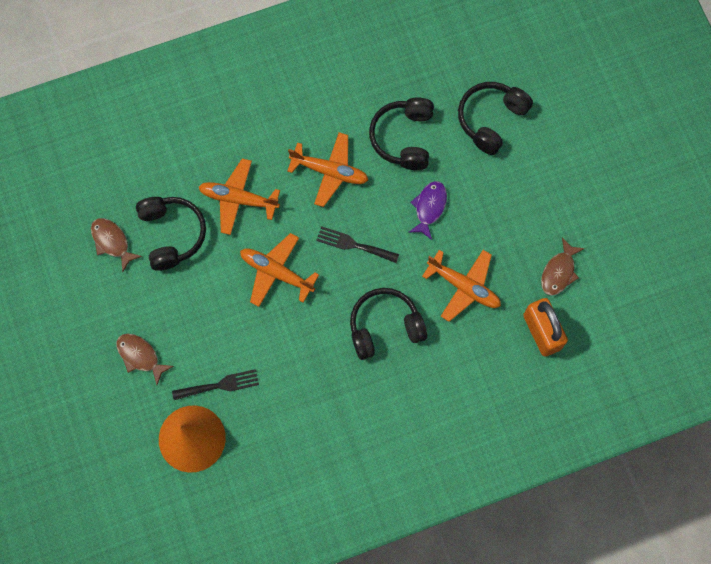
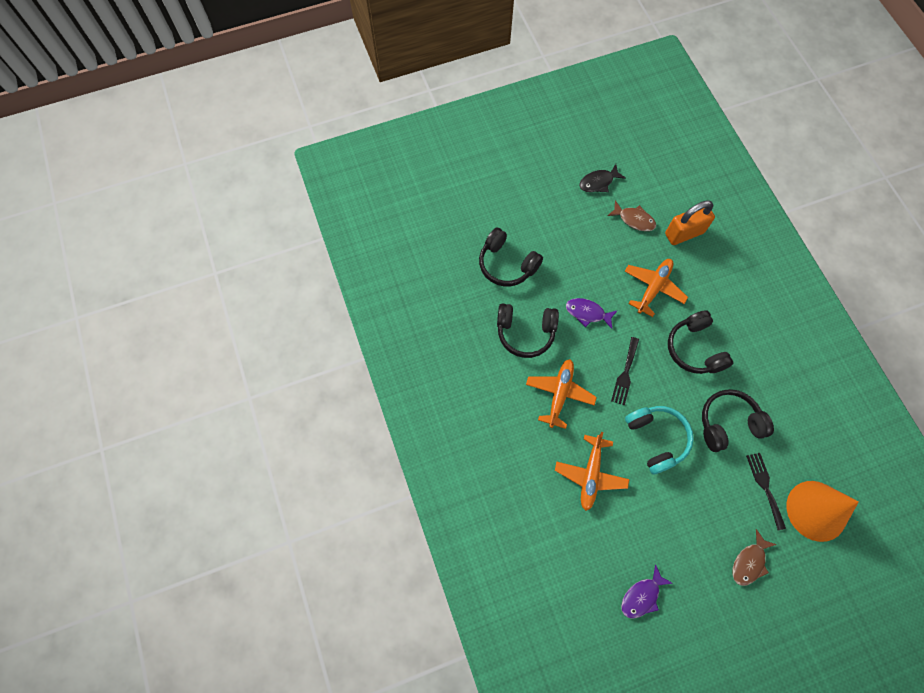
camera: 90 degrees left, 5 degrees down
(112, 242) = (642, 596): brown fish -> purple fish
(172, 234) = (629, 536): black headphones -> black headphones (728, 423)
(276, 272) = (656, 439): orange plane -> turquoise headphones
(612, 232) = (598, 182): none -> black fish

